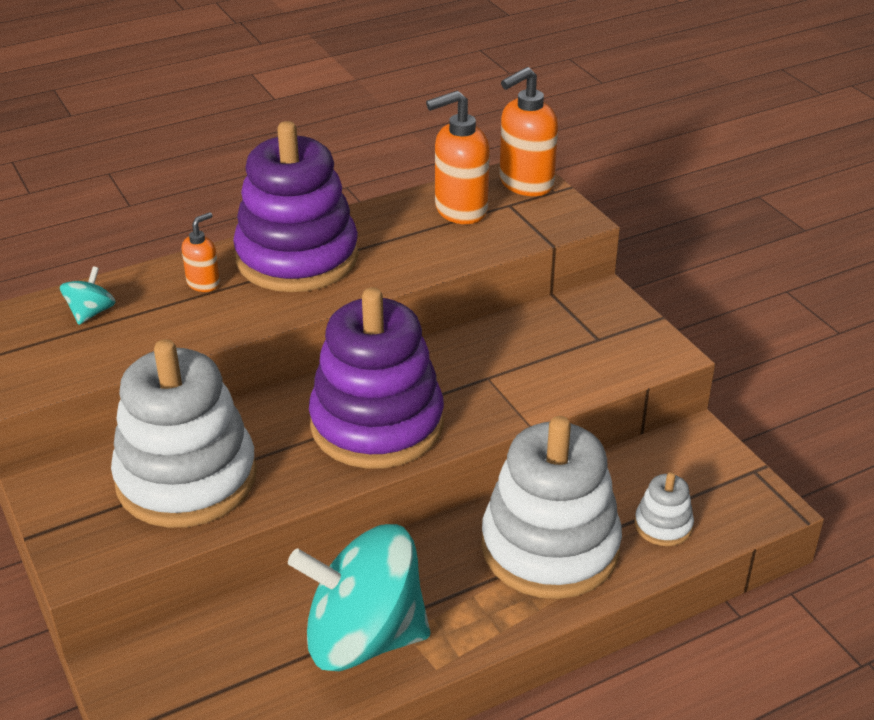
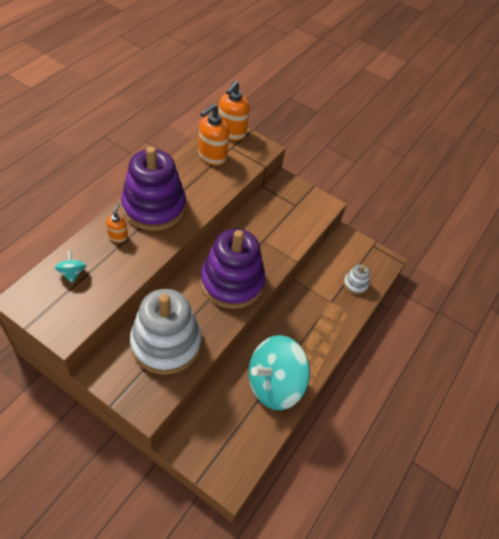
camera: 35 degrees left, 15 degrees up
(550, 547) = (320, 311): white stacking toy -> none

